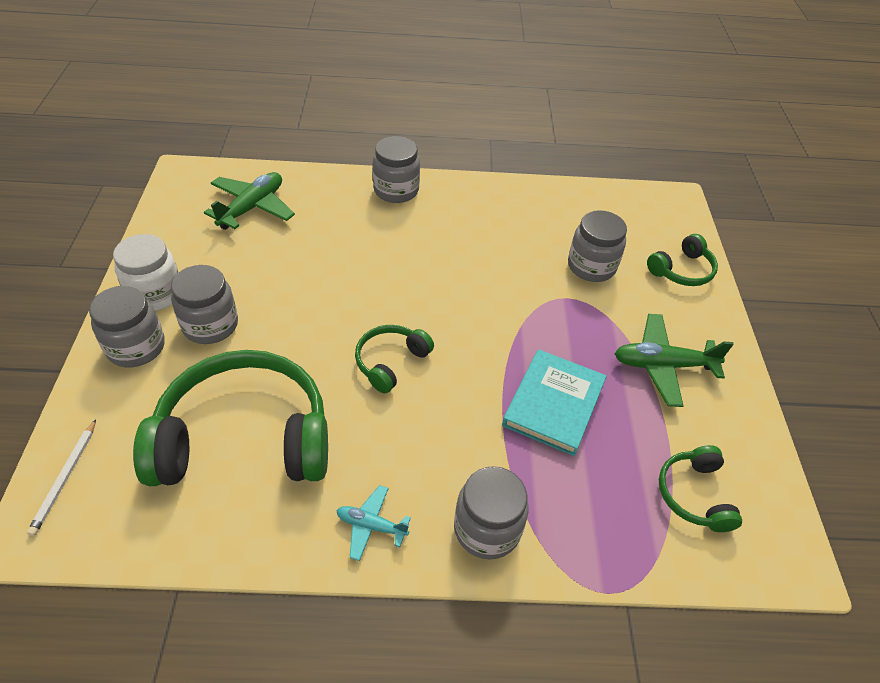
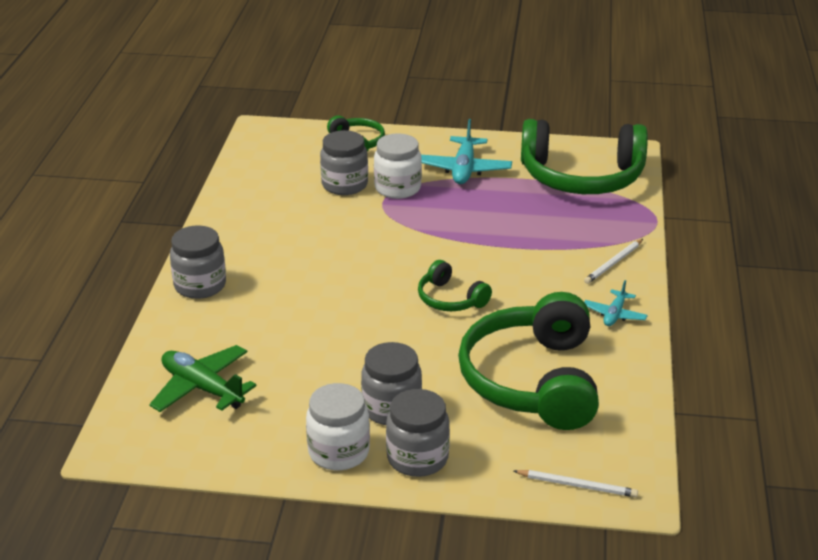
camera: 80 degrees left, 15 degrees down
(487, 529) = (614, 263): grey jar -> white pencil
(553, 404) = (501, 222): turquoise book -> none
(599, 308) = (397, 188): none -> white jar
(663, 365) = (464, 169): green plane -> turquoise plane
(694, 495) = (581, 177): green headphones -> green headphones, size x2.11

